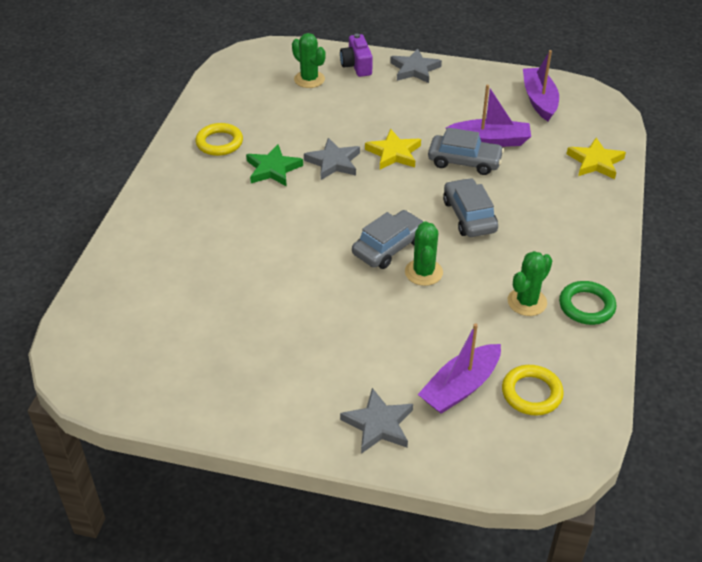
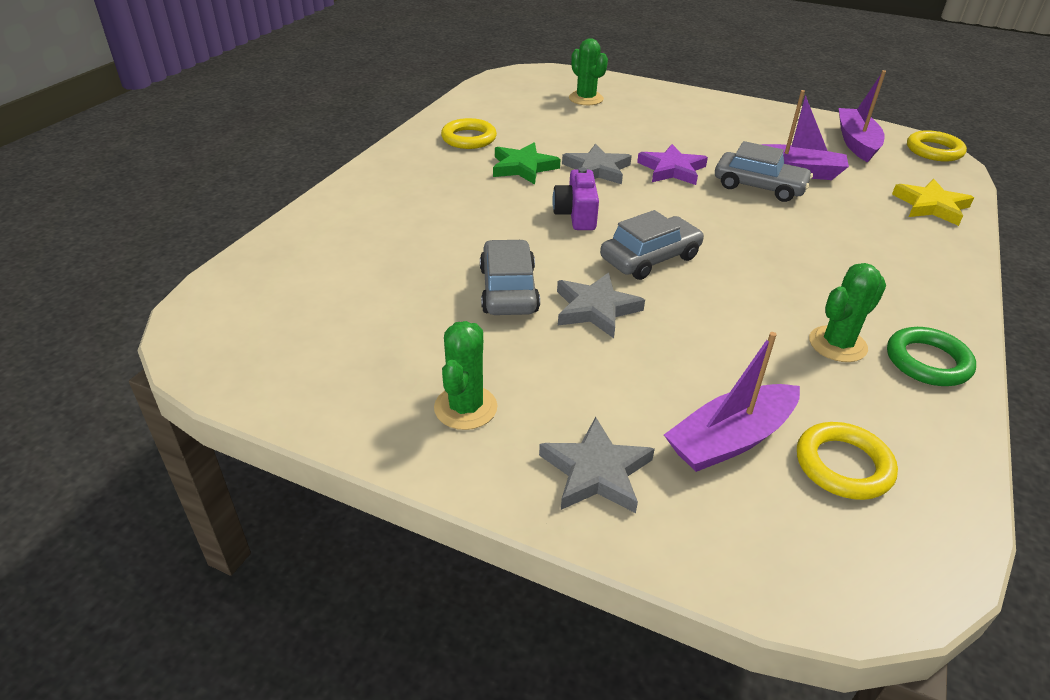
camera: 10 degrees right, 5 degrees down
(356, 66) = (642, 93): purple camera -> purple camera (576, 215)
(394, 153) = (672, 169): yellow star -> purple star
(414, 69) = (708, 102): grey star -> grey star (595, 309)
(423, 272) = (693, 291): green cactus -> green cactus (465, 407)
(469, 216) = (761, 239): grey car -> grey car (508, 290)
(600, 100) = (934, 151): none -> yellow ring

